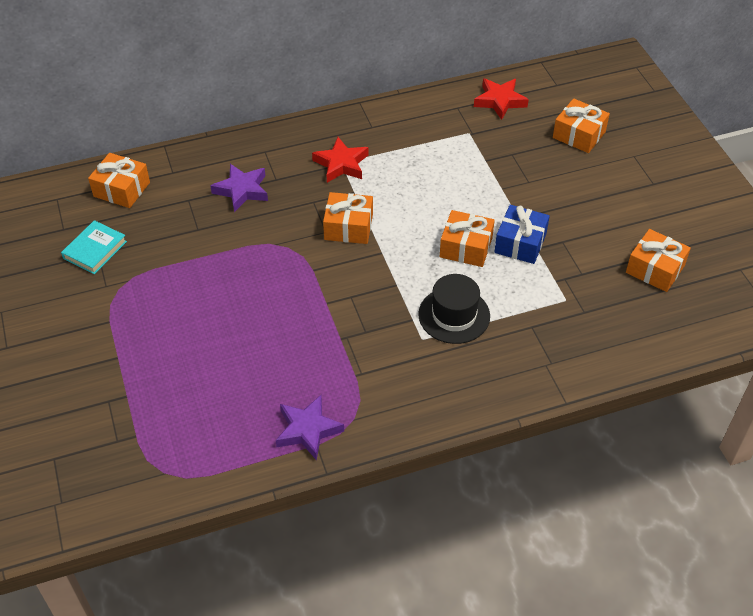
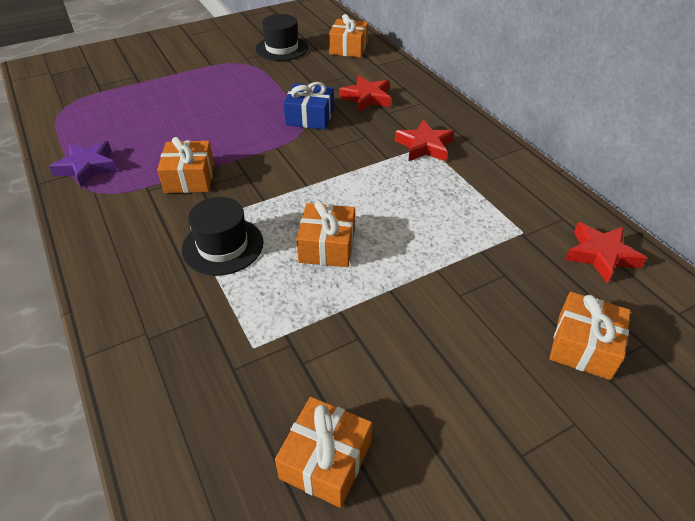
camera: 80 degrees right, 5 degrees down
(95, 250) = (282, 48): turquoise book -> black hat
(242, 190) = (366, 98): purple star -> red star
(348, 227) = (337, 161): orange gift -> orange gift (190, 178)
(520, 243) = (345, 294): blue gift -> blue gift (310, 117)

